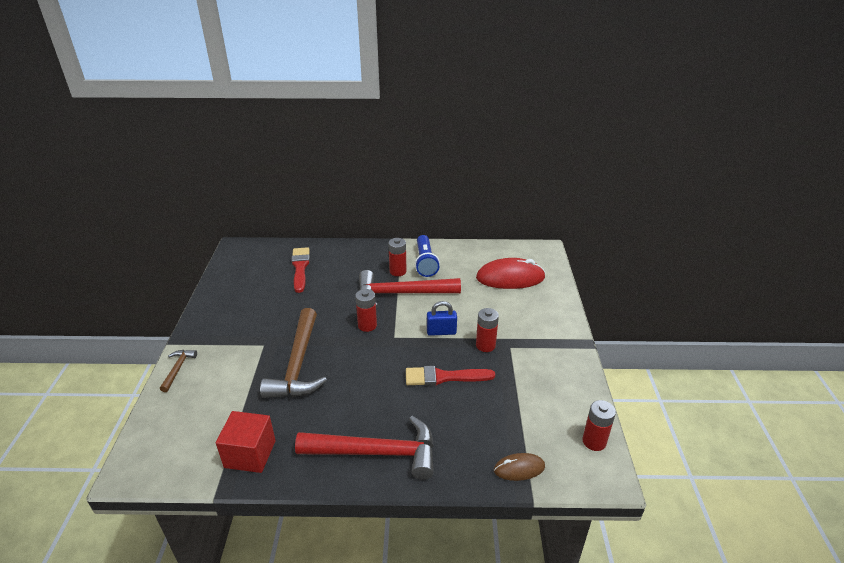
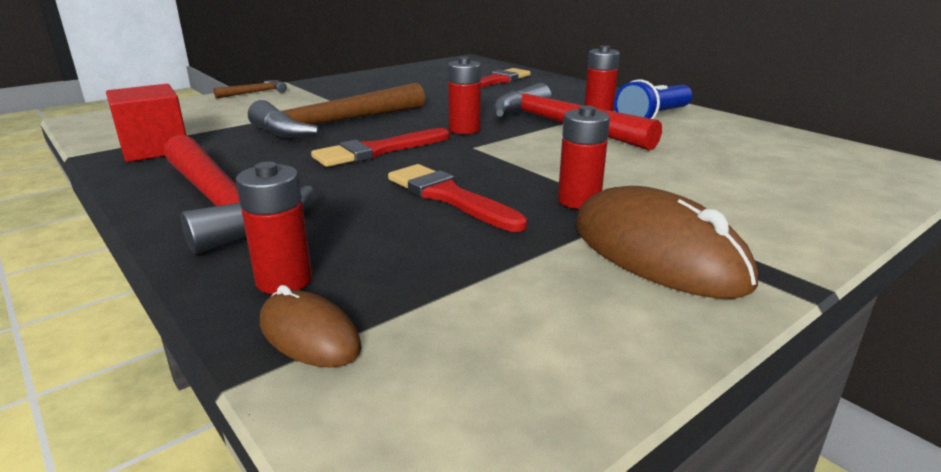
camera: 50 degrees right, 10 degrees down
(362, 369) = (378, 150): none -> red brush
(441, 332) = (541, 166): blue padlock -> none
(510, 278) = (775, 168): red mouse -> none
(541, 356) = (657, 253): none -> brown mouse
(594, 441) = (519, 412): red battery -> red battery (284, 280)

